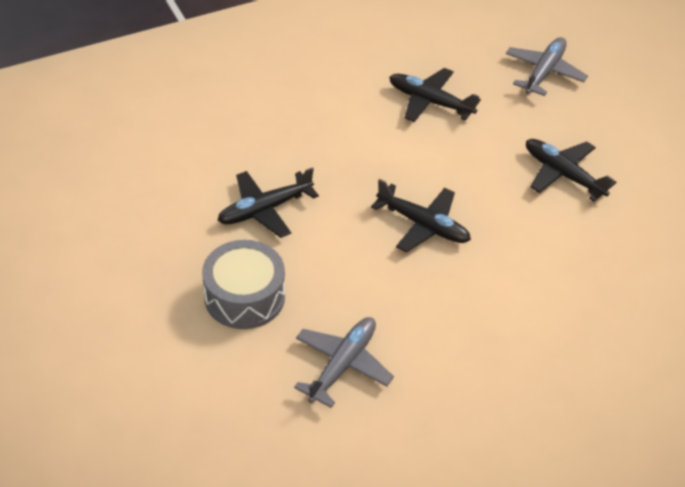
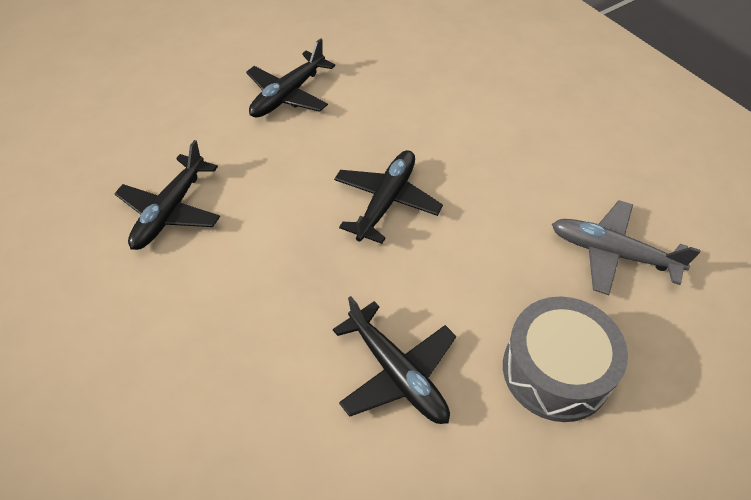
camera: 95 degrees left, 5 degrees up
(544, 72) = (121, 112): grey plane -> none

